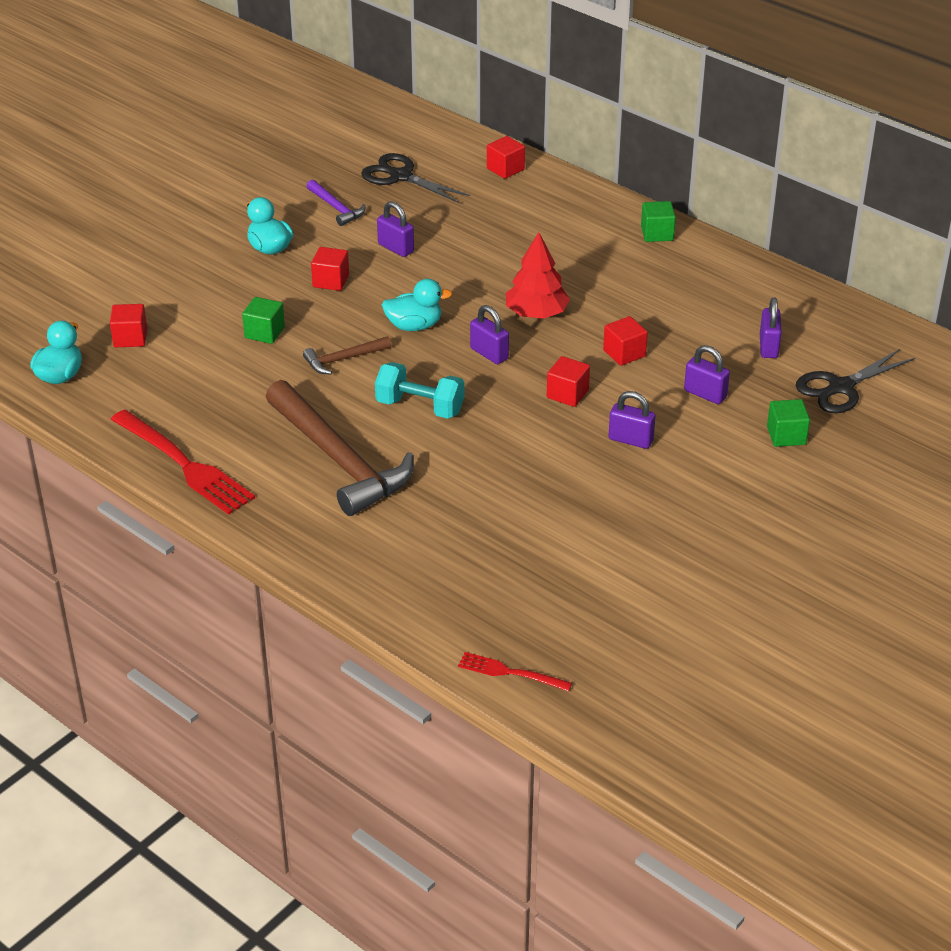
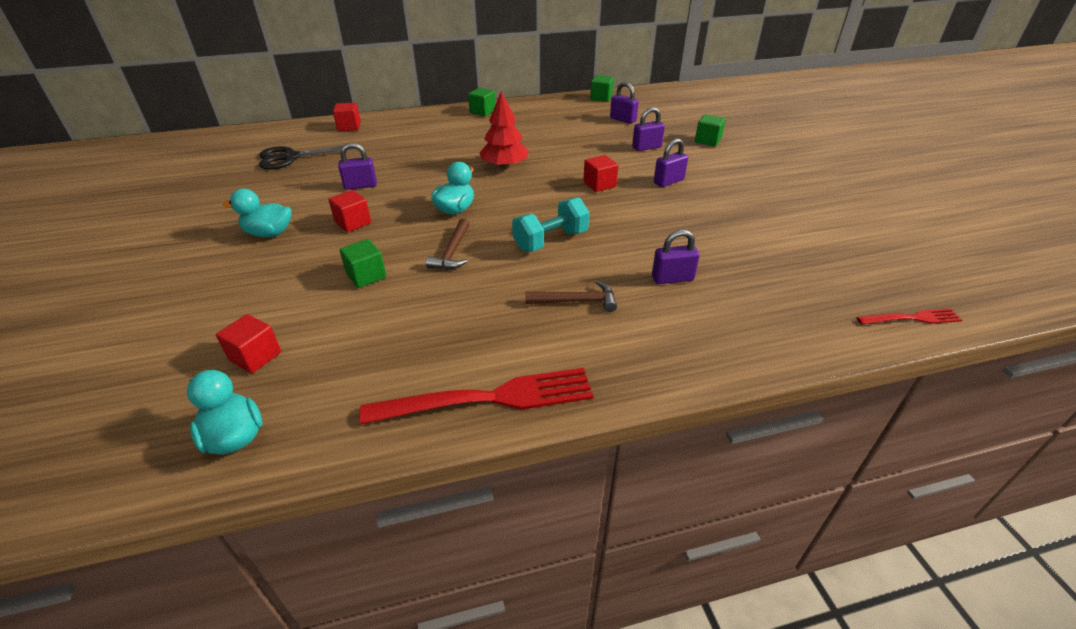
camera: 55 degrees left, 0 degrees up
(336, 208) = (277, 190): purple hammer -> none
(339, 460) = (576, 301): brown hammer -> brown hammer, size x0.46
(489, 354) = (524, 194): purple padlock -> purple padlock (672, 278)
(509, 672) = (912, 318): red fork -> red fork turned 150 degrees counterclockwise
(624, 353) = (580, 155): red cube -> none
(821, 303) = (601, 98): none -> green cube
(840, 388) = (678, 116): black scissors -> none

